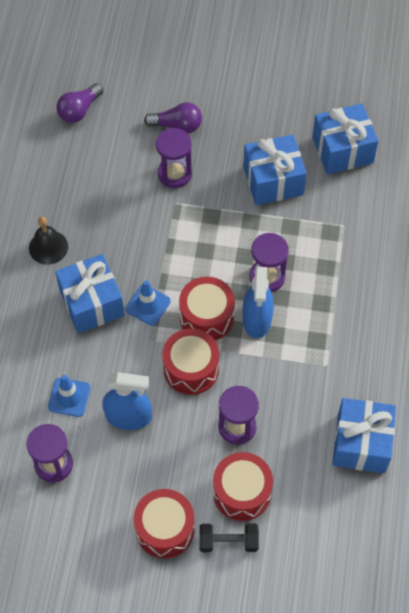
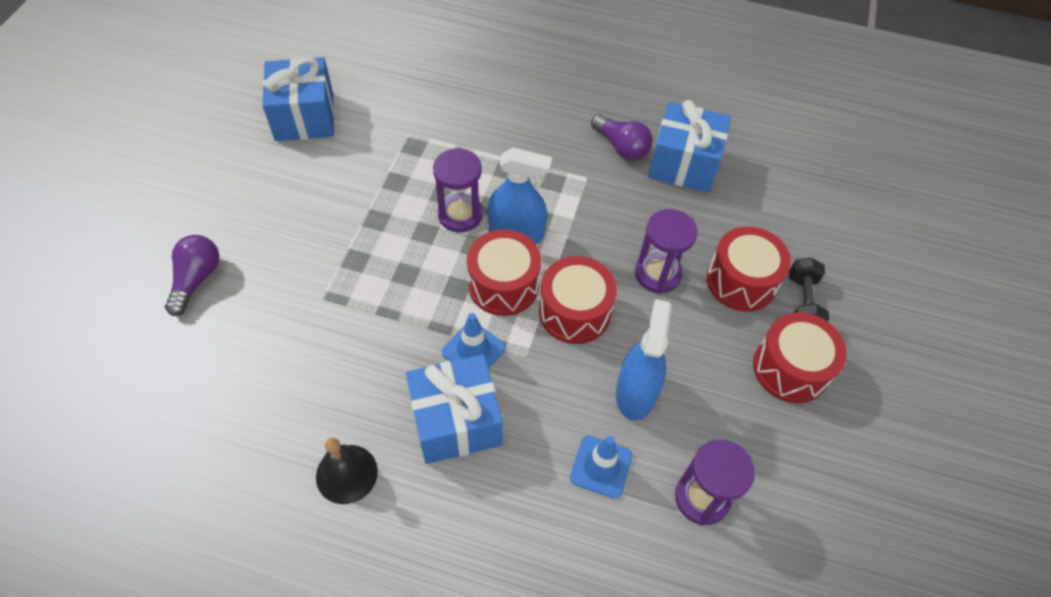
camera: 85 degrees left, 5 degrees down
(79, 110) = (112, 404): purple light bulb -> purple light bulb (621, 147)
(174, 174) = (275, 293): purple hourglass -> none
(273, 180) = (324, 188): blue gift -> none

